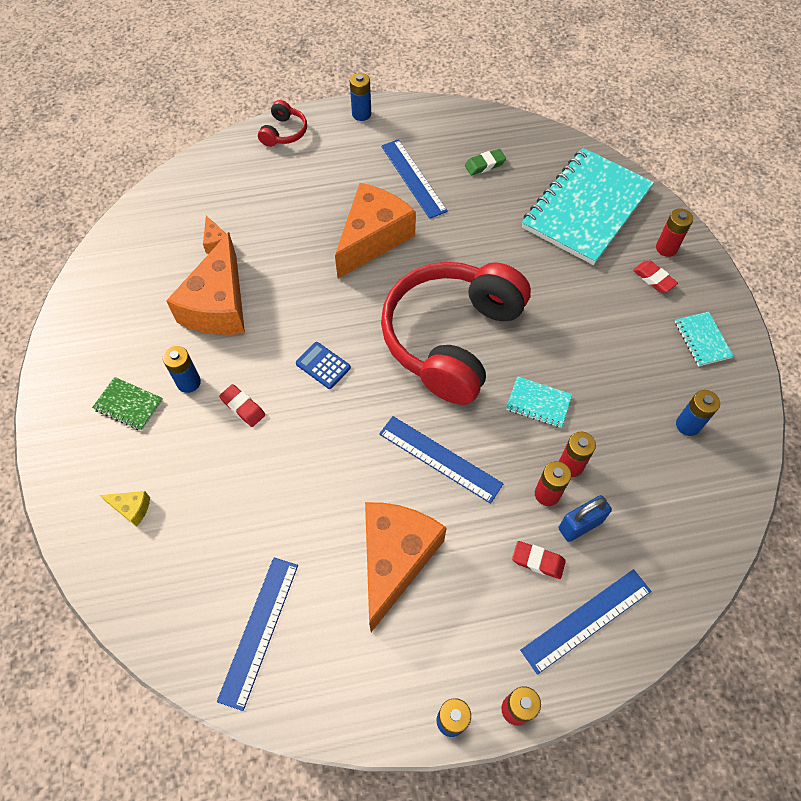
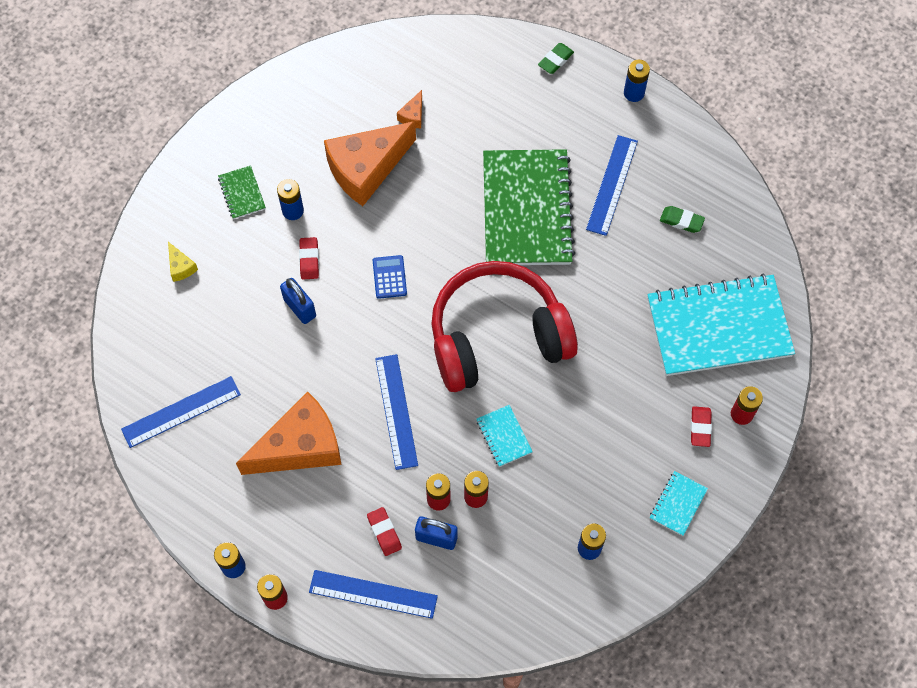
camera: 45 degrees right, 5 degrees up
(274, 450) = (299, 308): none -> blue padlock
(284, 132) = (555, 60): red headphones -> green eraser
(373, 238) = (526, 210): orange cheese -> green notebook

